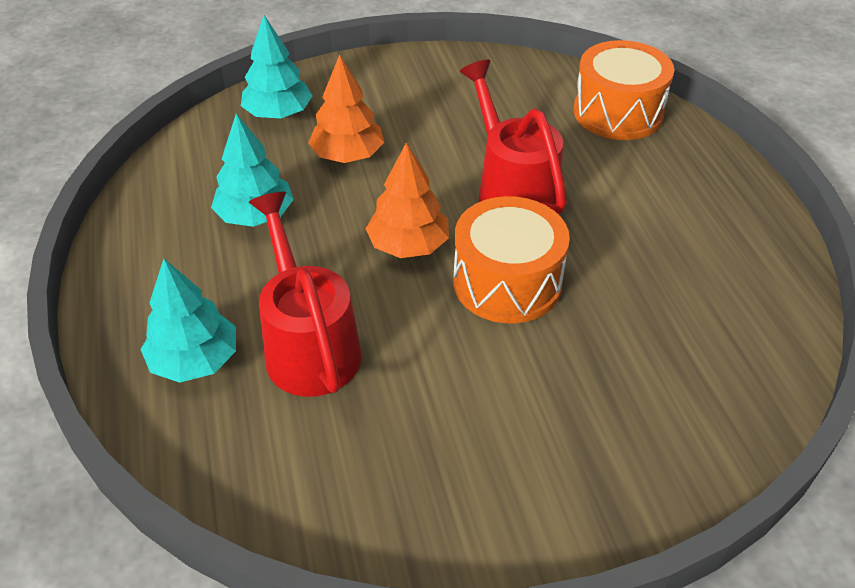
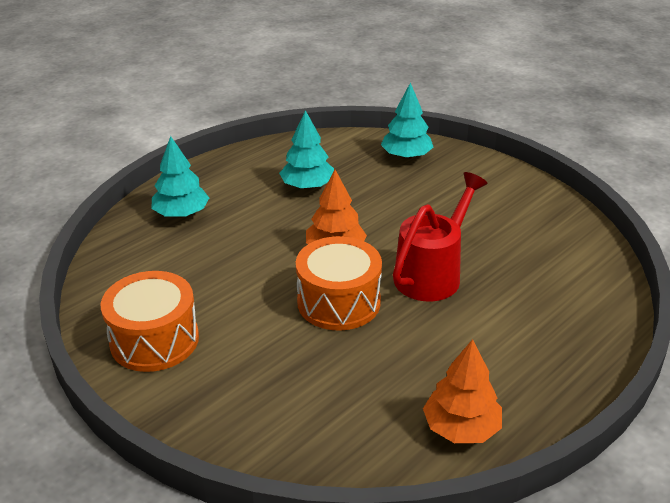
camera: 60 degrees right, 10 degrees down
(308, 344) = (221, 245): red watering can -> none
(347, 155) = (395, 195): orange tree -> orange tree (461, 428)
(618, 112) = (586, 294): orange drum -> orange drum (154, 340)

